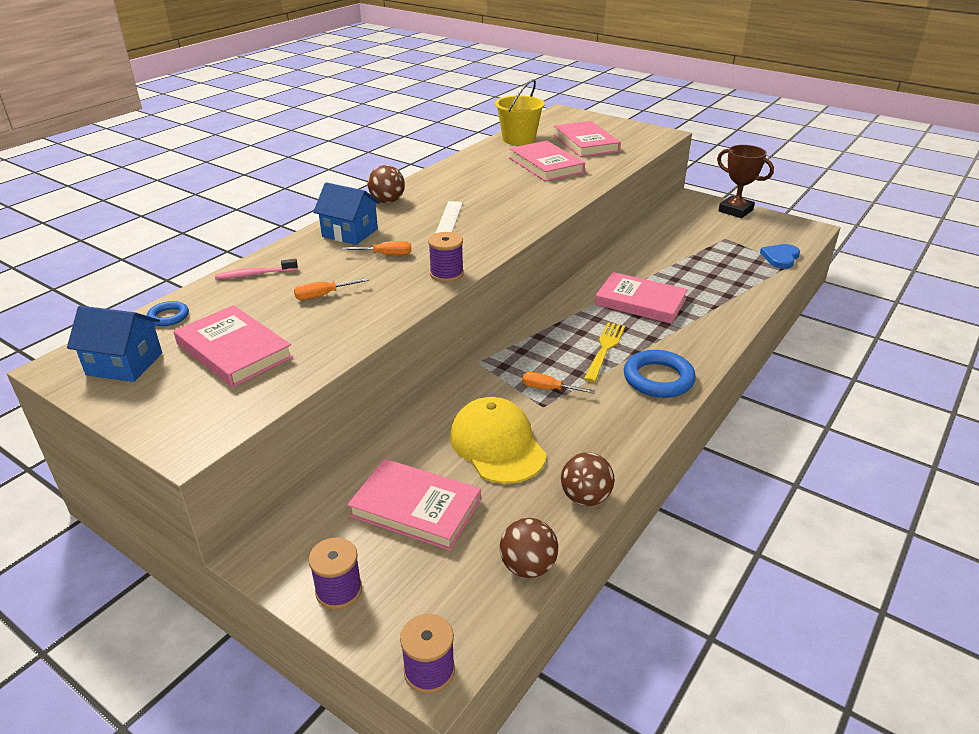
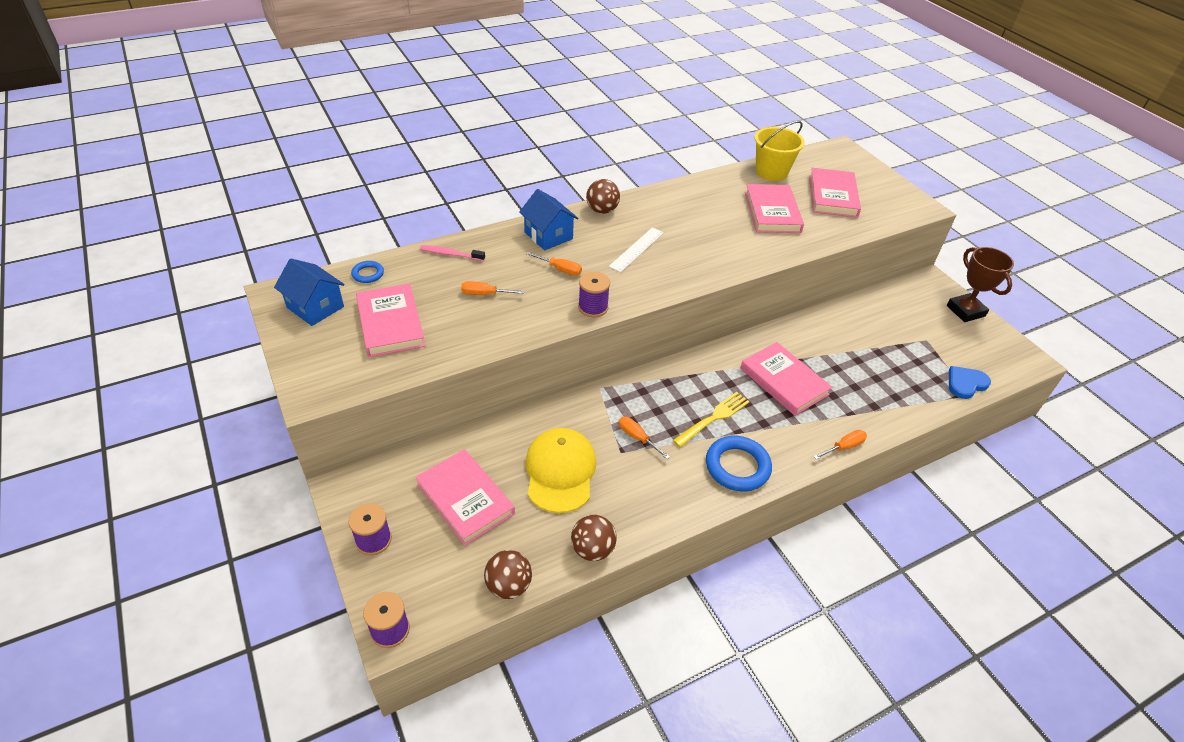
camera: 25 degrees right, 10 degrees up
(731, 332) = (844, 447): none -> orange screwdriver

